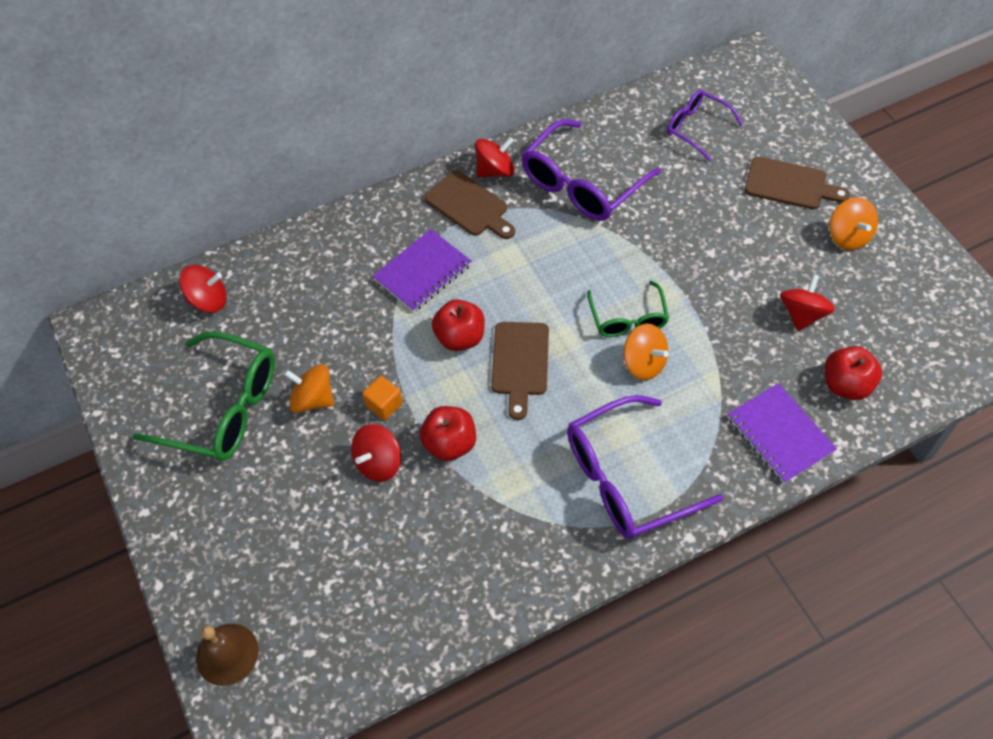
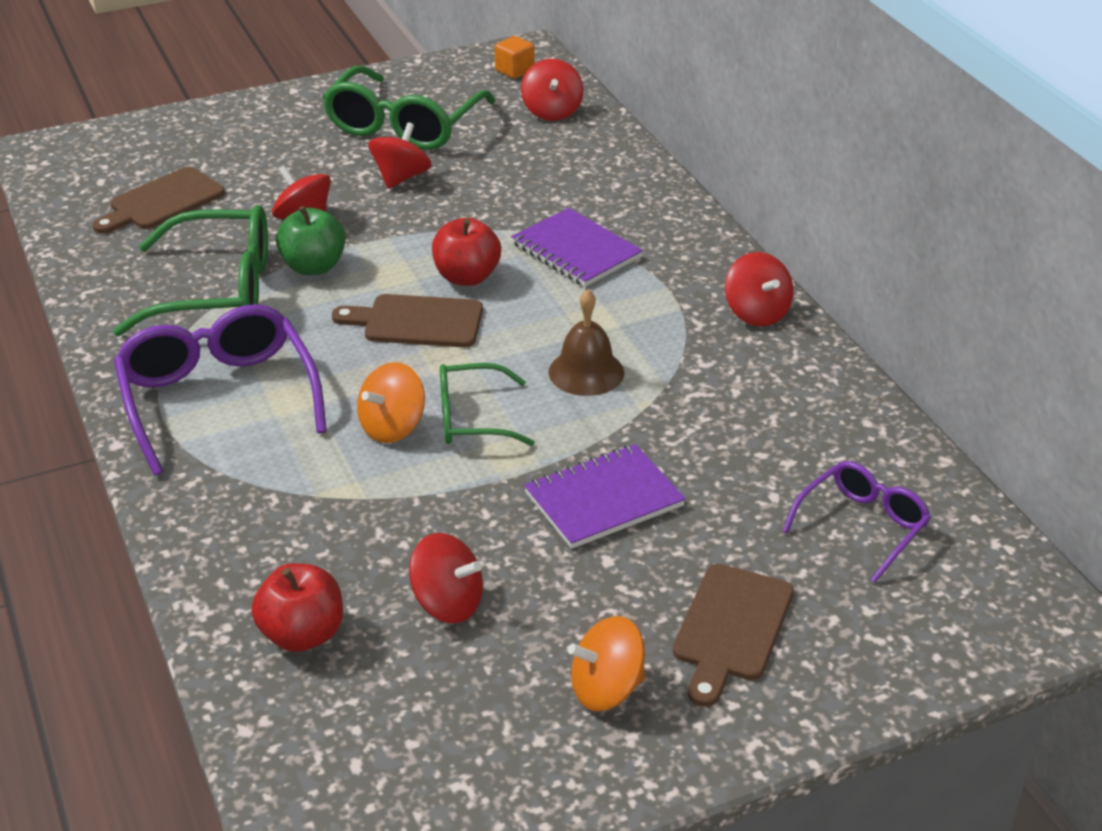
camera: 90 degrees right, 20 degrees down
(227, 654) = (121, 138): brown bell -> brown bell (586, 372)
(313, 399) = (401, 178): orange spinning top -> red spinning top
(384, 404) = (381, 223): orange cube -> orange cube (514, 71)
(450, 444) = (313, 267): red apple -> green apple
(469, 206) = (689, 289): brown cutting board -> brown cutting board (162, 201)
(487, 508) = (218, 290): none -> green glasses
(581, 184) = (730, 391): purple glasses -> none
(780, 434) = (238, 547): purple notebook -> purple notebook (604, 499)

